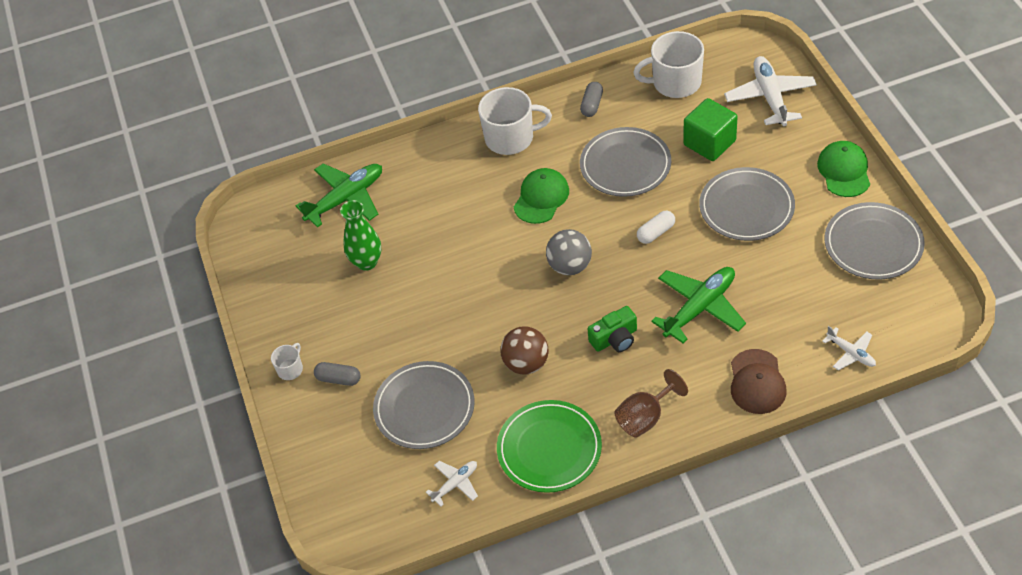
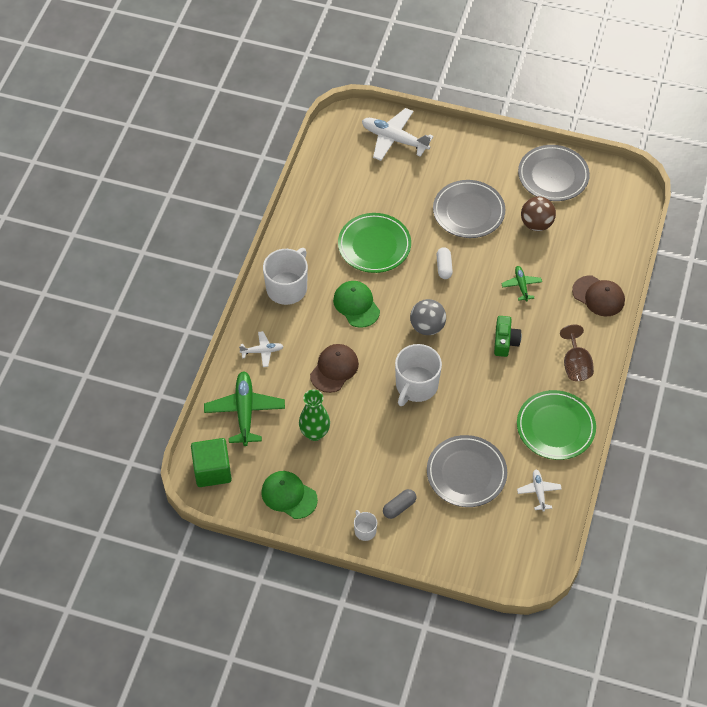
camera: 60 degrees left, 5 degrees up
(451, 229) = (334, 369): none -> brown cap
(526, 363) = (481, 398): brown ball -> brown ball (536, 224)
(592, 105) = (304, 227): grey capsule -> none
(625, 165) = (374, 245): grey plate -> green plate
(675, 82) = (332, 174): white mug -> white mug (416, 385)
(700, 307) = (521, 285): green plane -> green plane, size x0.53
(709, 143) = (400, 193): green cube -> green cube (212, 470)
(844, 171) = (487, 148): green cap -> green cap (289, 495)
(851, 353) = (618, 240): white plane -> white plane (262, 351)

